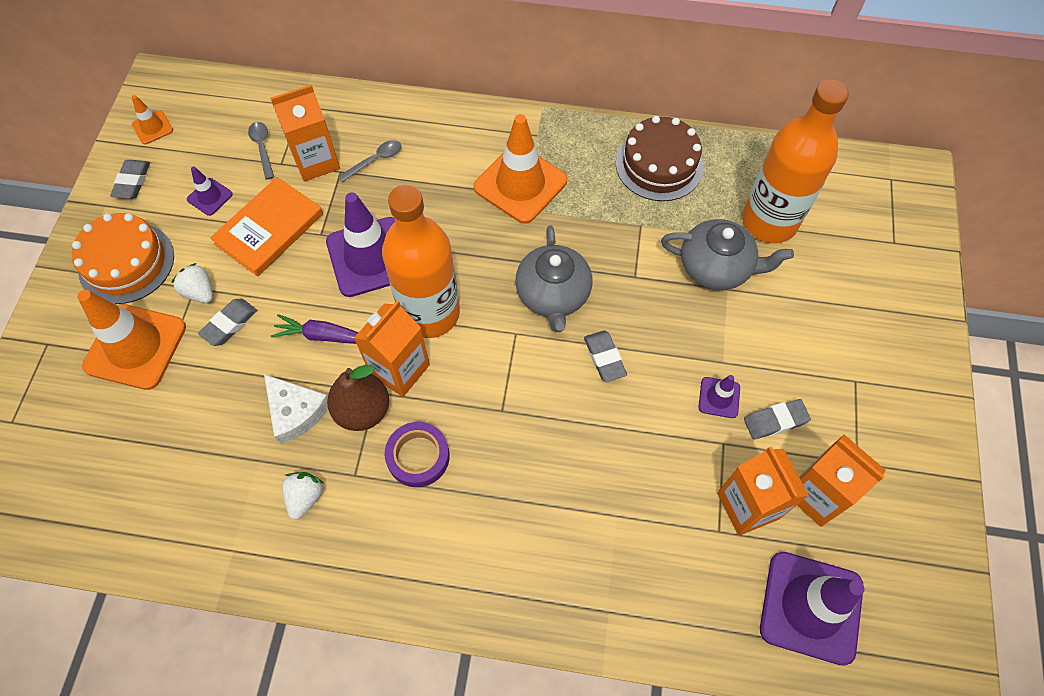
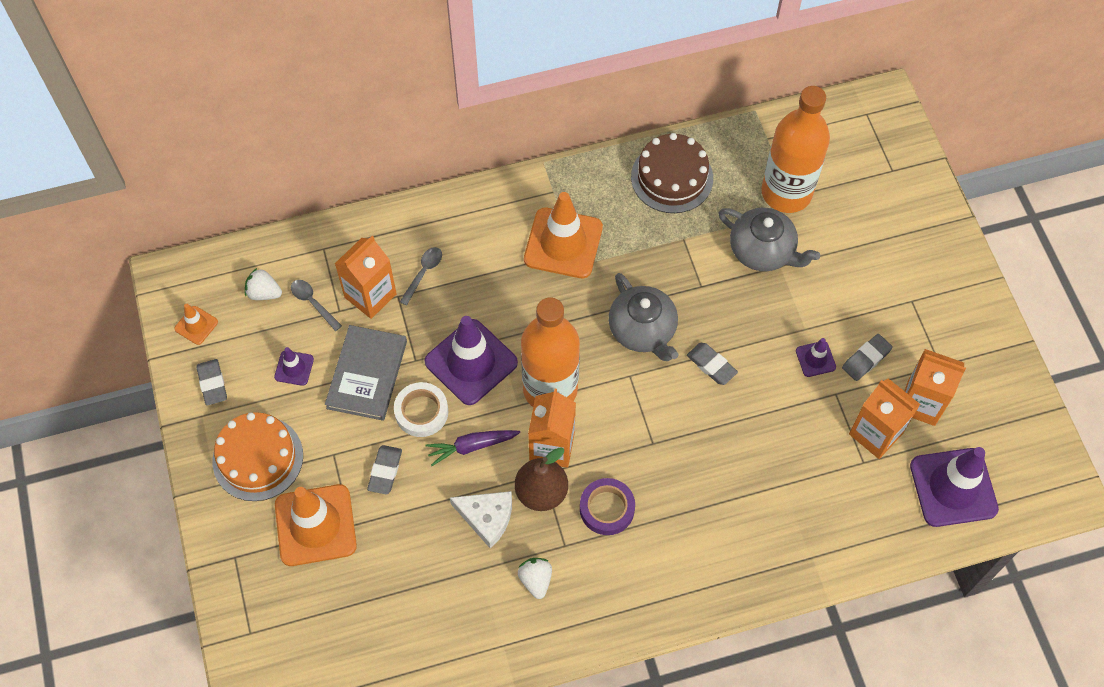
camera: 25 degrees left, 0 degrees up
(200, 292) = (341, 455): white strawberry -> white strawberry (264, 293)
(269, 229) = (367, 374): orange book -> grey book
(297, 283) = (421, 412): none -> white tape
(716, 267) = (762, 251): grey teapot -> grey teapot turned 45 degrees clockwise

